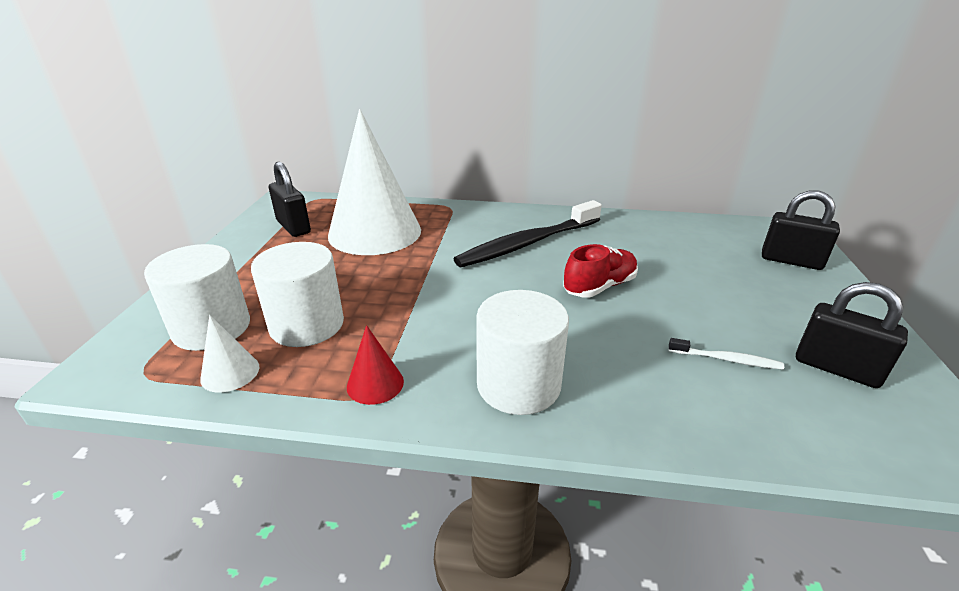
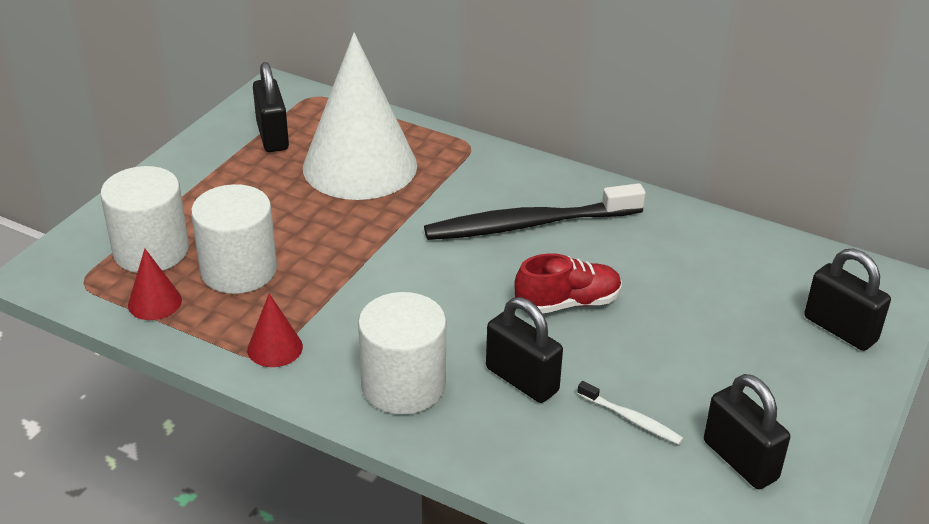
camera: 20 degrees right, 5 degrees up
(230, 372) = (154, 302): white cone -> red cone
(614, 352) = (522, 380): none -> black padlock

